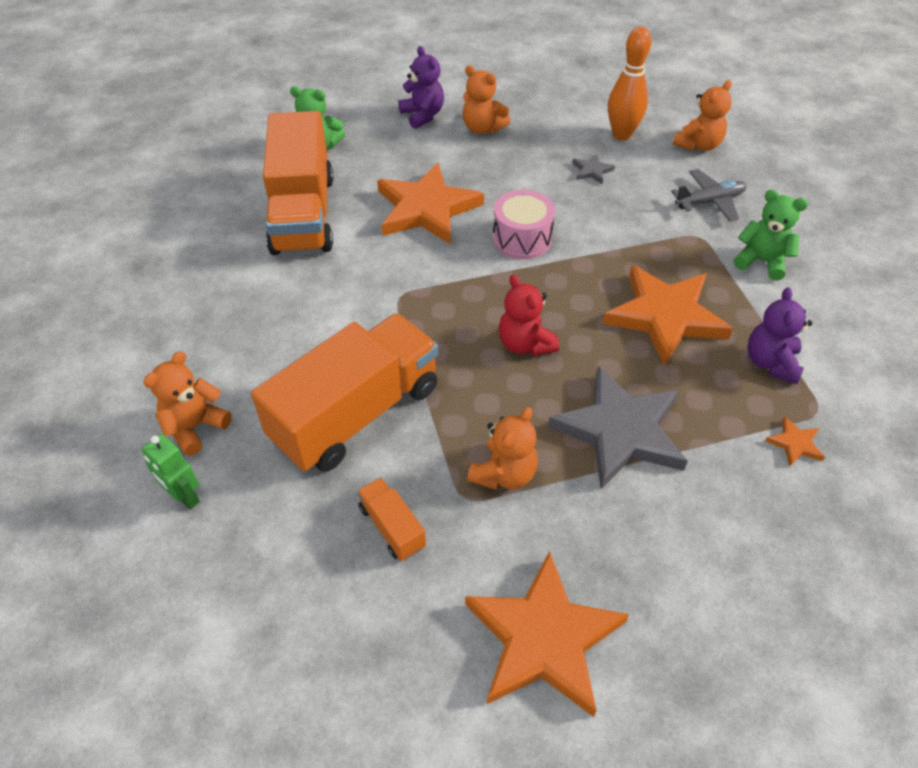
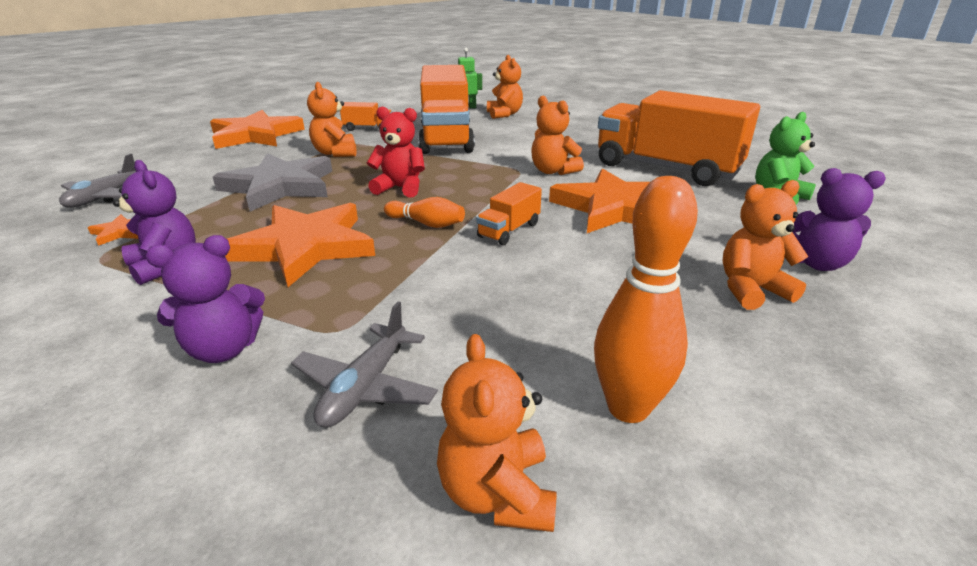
camera: 130 degrees right, 20 degrees down
(379, 274) = (553, 171): none -> orange teddy bear
(522, 238) = (509, 230): pink drum -> orange truck
(562, 283) = (426, 224): none -> orange bowling pin
(592, 171) = (564, 324): grey star -> none
(761, 261) = (224, 349): green teddy bear -> purple teddy bear
(800, 545) = (104, 197): none -> grey plane

